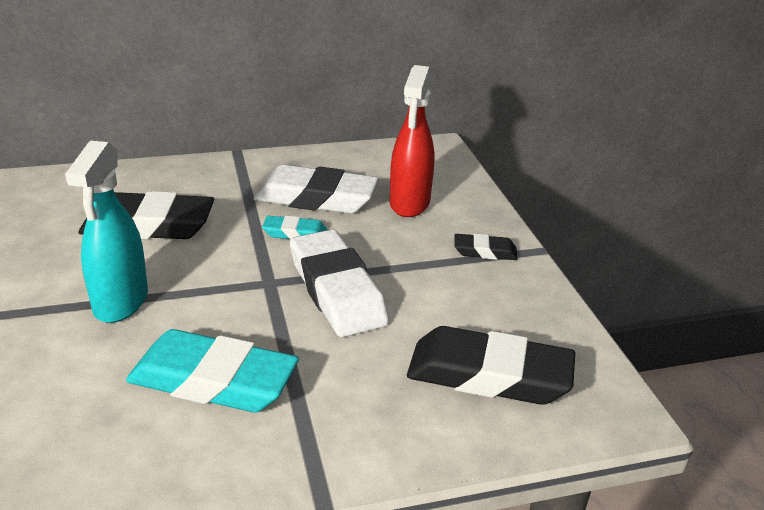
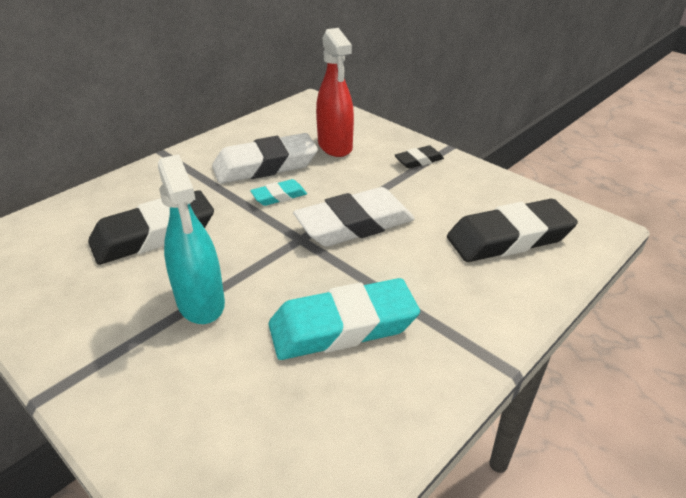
camera: 30 degrees left, 5 degrees up
(337, 290) = (354, 224): white eraser -> white eraser turned 60 degrees counterclockwise

